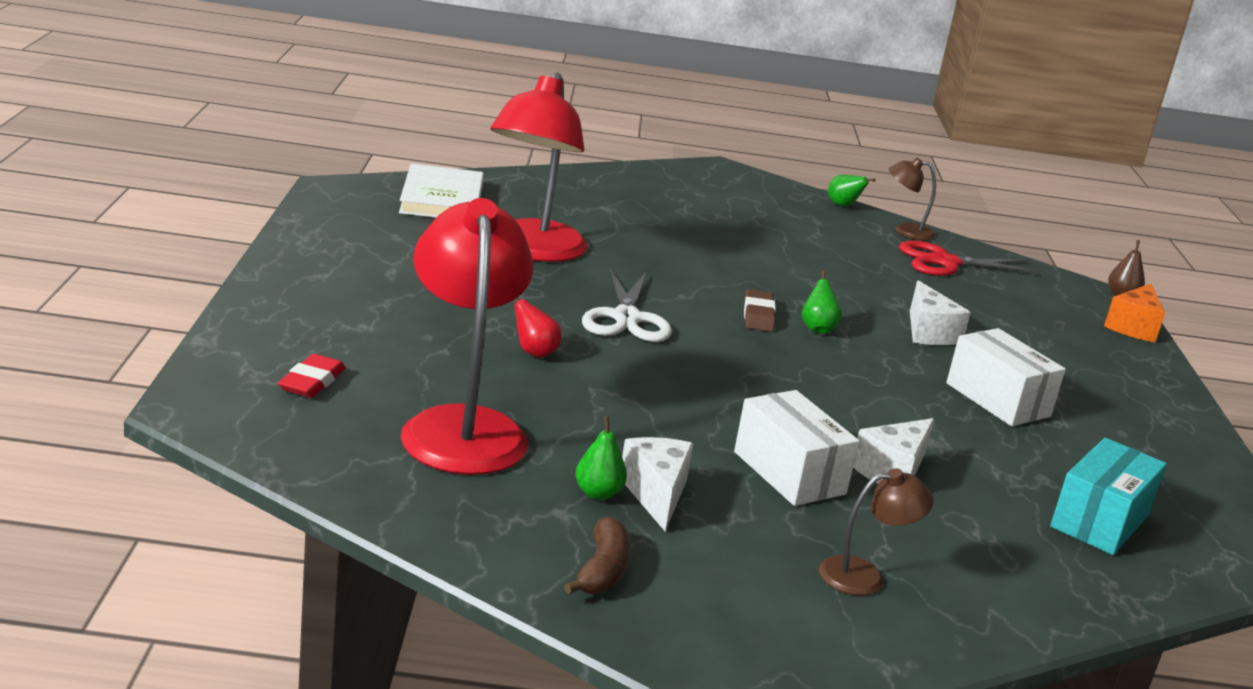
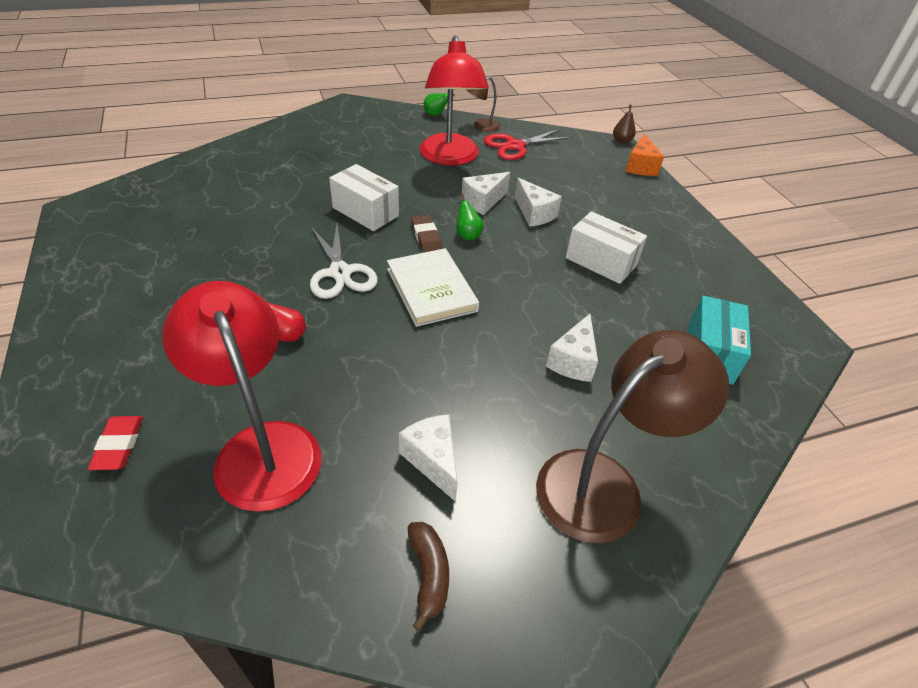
camera: 20 degrees left, 20 degrees up
(442, 199) = (164, 193): white book -> white book (431, 290)
(532, 250) = (249, 225): red lamp -> red lamp (450, 158)
(598, 493) = (391, 479): green pear -> none
(789, 473) = (511, 392): white box -> white box (365, 212)
(860, 304) = (483, 201): none -> white cheese
(864, 575) = (605, 483): brown lamp -> brown lamp, size x2.12

